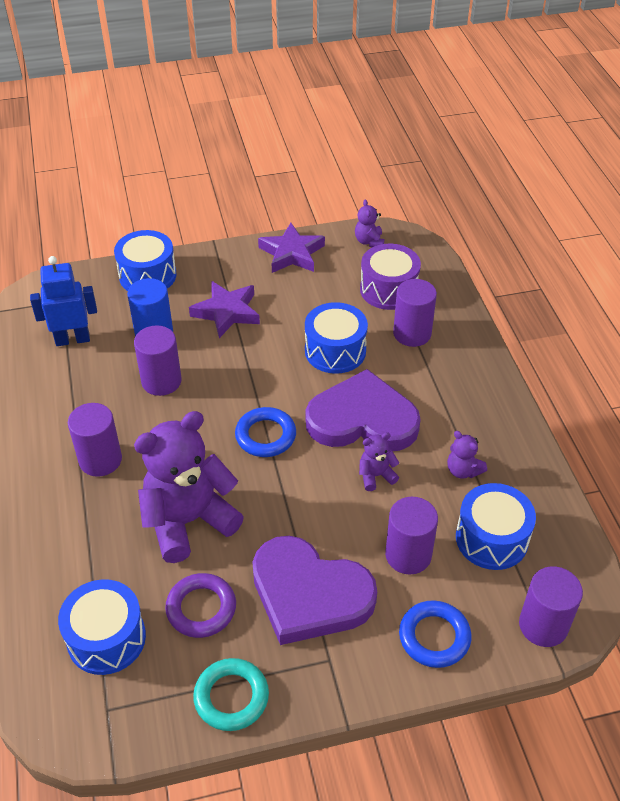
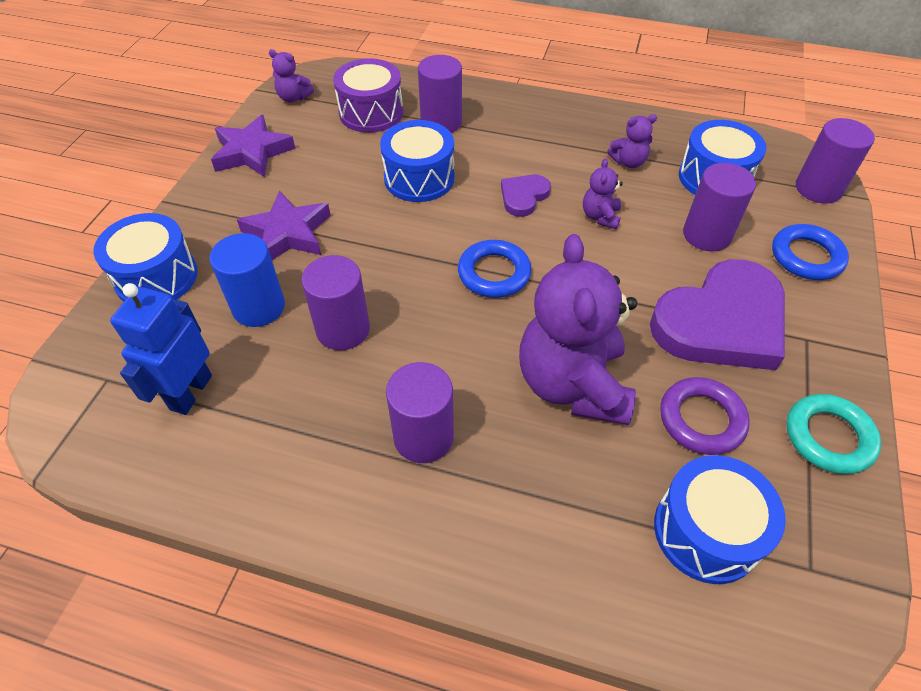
camera: 60 degrees left, 5 degrees up
(362, 419) = (523, 196): purple heart -> purple heart, size x0.46

